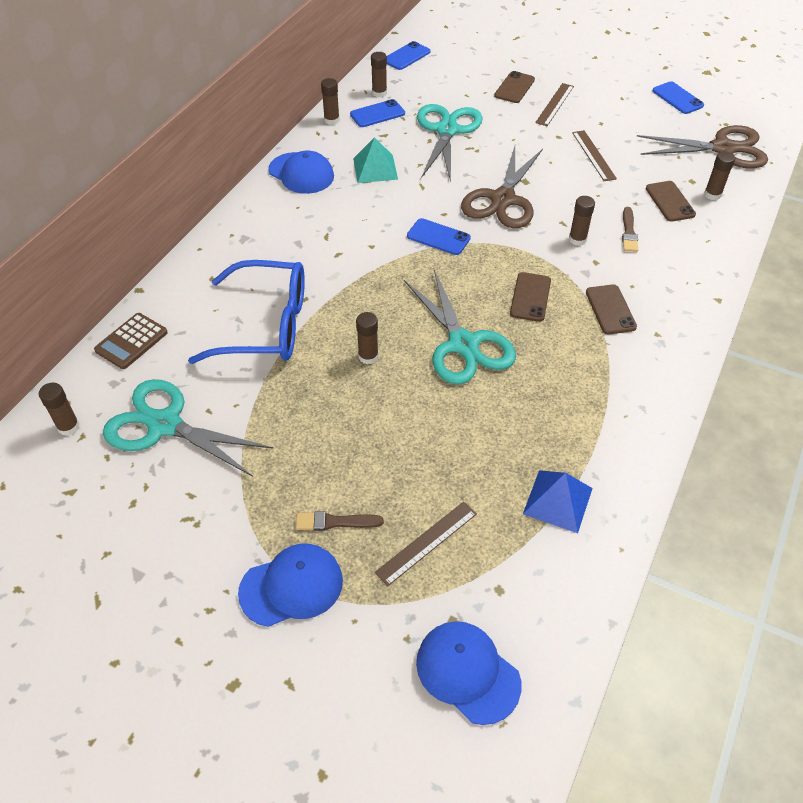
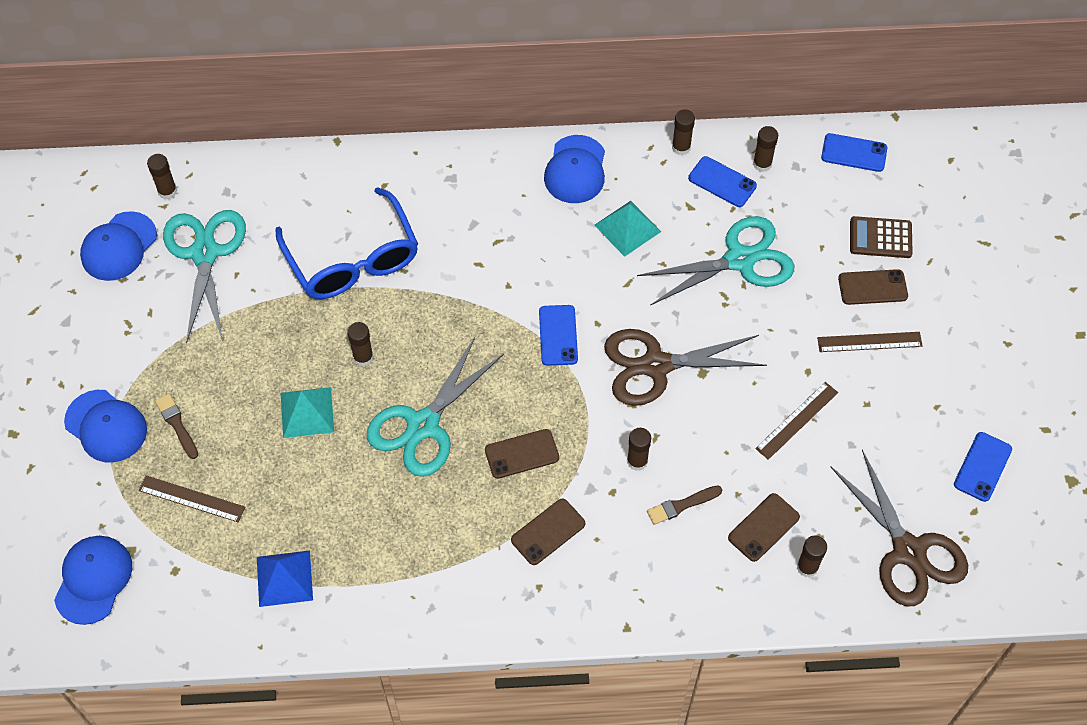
camera: 60 degrees right, 10 degrees up
(92, 491) = (119, 246): none -> blue cap
(131, 341) = (276, 174): brown calculator -> brown calculator (880, 238)
(395, 416) = (307, 412): none -> turquoise pyramid

